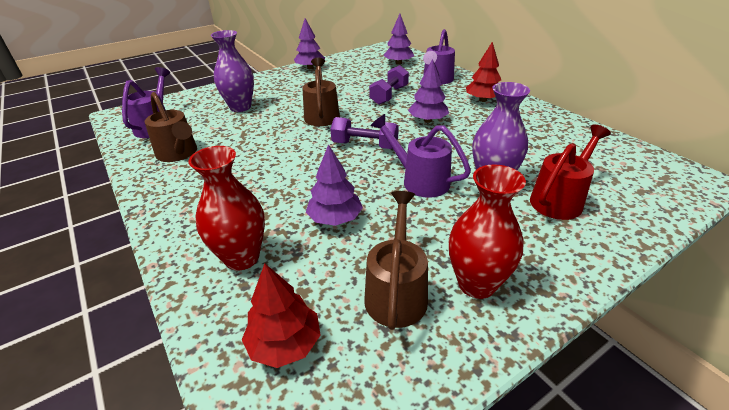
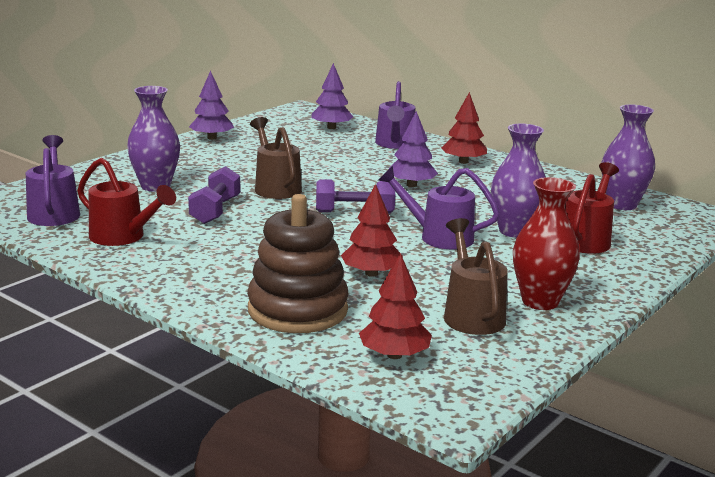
camera: 20 degrees left, 15 degrees down
(178, 154) = (123, 237): brown watering can -> red watering can
(242, 258) = (297, 310): red vase -> brown stacking toy
(335, 219) = (371, 273): purple tree -> red tree
(389, 95) = (346, 163): purple dumbbell -> purple dumbbell (215, 210)
(611, 158) = (622, 205): none -> purple vase

